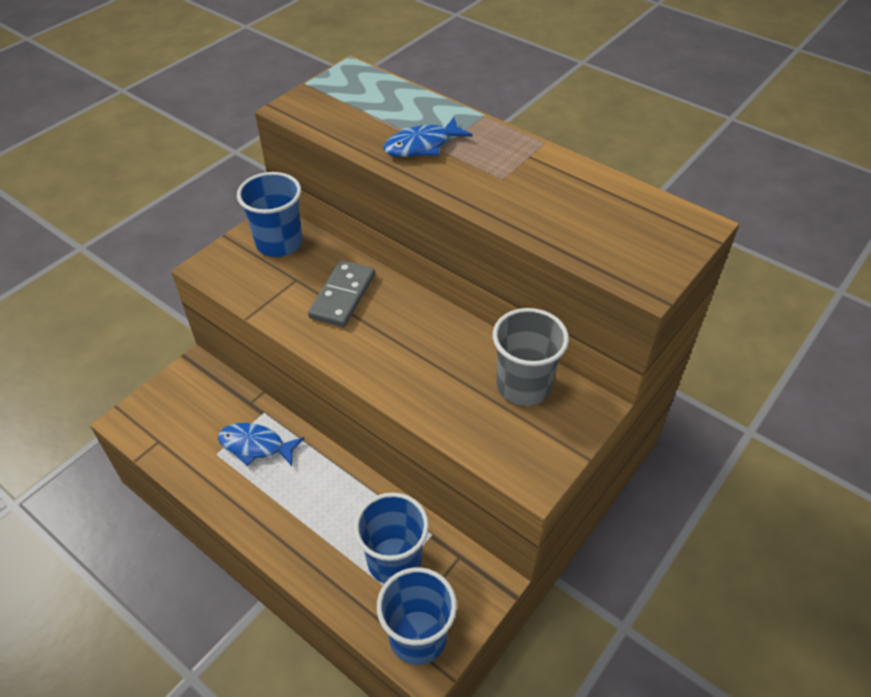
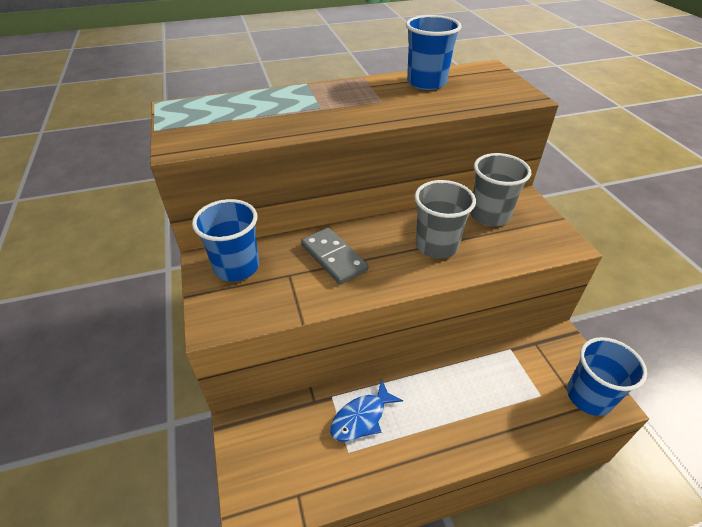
camera: 55 degrees left, 5 degrees down
(394, 561) = (521, 380): blue cup -> blue cup (426, 83)
(422, 145) = (309, 113): blue fish -> none
(426, 362) = (436, 246): none -> grey cup

